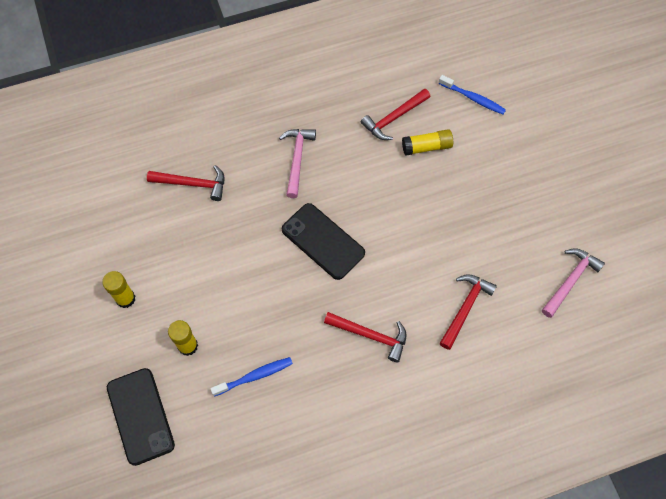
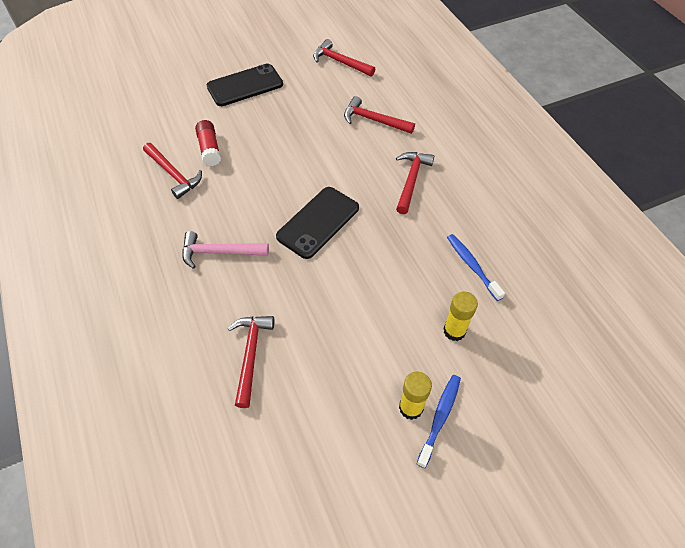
camera: 95 degrees left, 10 degrees down
(140, 416) = (543, 366): black phone -> black phone (245, 85)
(426, 147) = (209, 149): yellow glue stick -> red glue stick
(473, 98) = (157, 118): blue toothbrush -> blue toothbrush (440, 418)
(570, 281) = (340, 62): pink hammer -> red hammer

